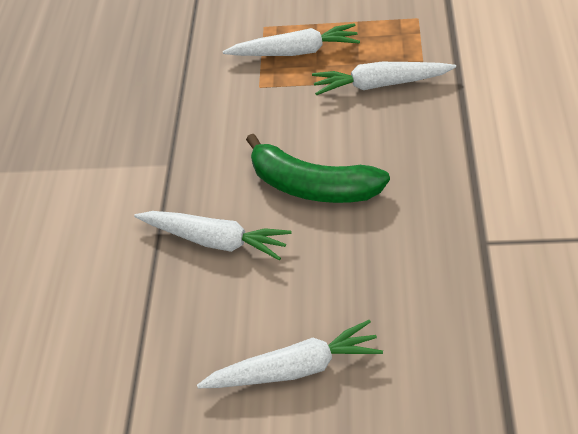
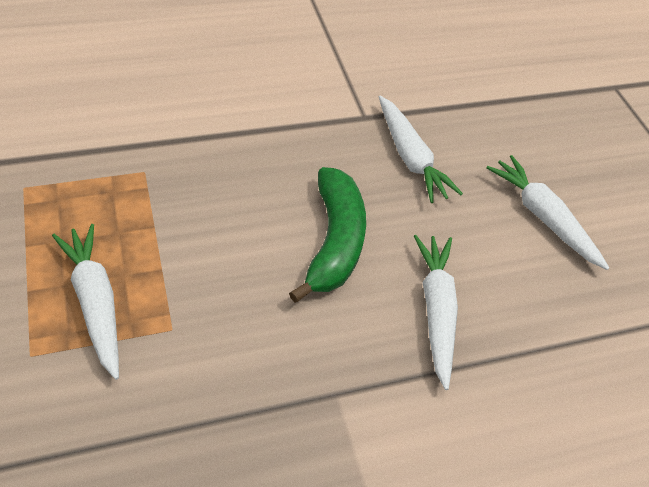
camera: 120 degrees left, 5 degrees up
(380, 85) = (159, 207): white carrot -> white carrot (410, 157)

